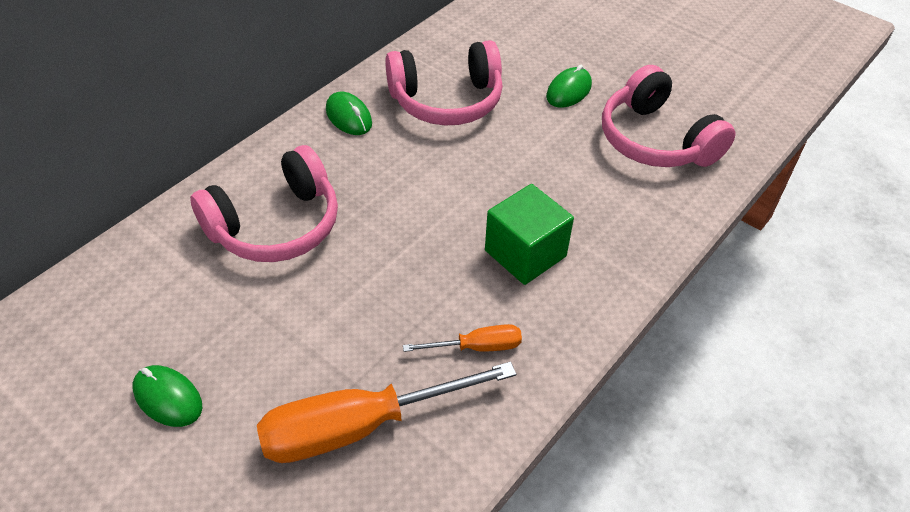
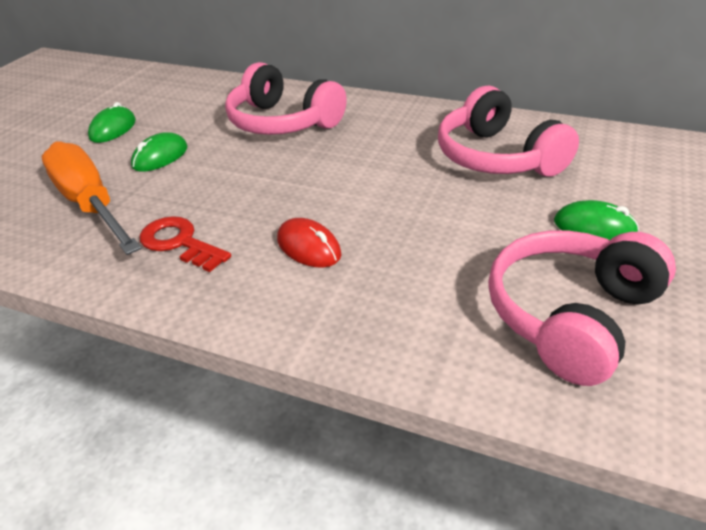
camera: 75 degrees right, 10 degrees down
(348, 117) = (428, 119): green mouse -> green mouse (160, 157)
(477, 347) = (179, 243): orange screwdriver -> red key
(525, 253) = (308, 247): green cube -> red mouse

